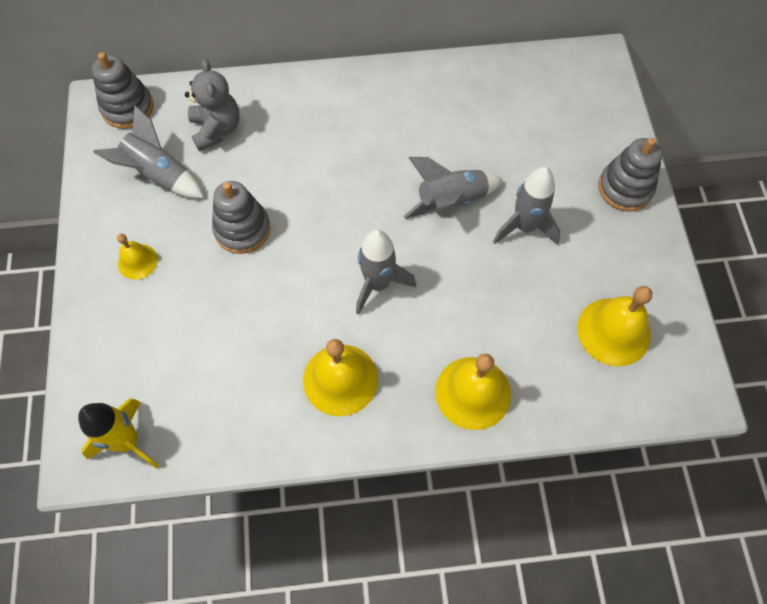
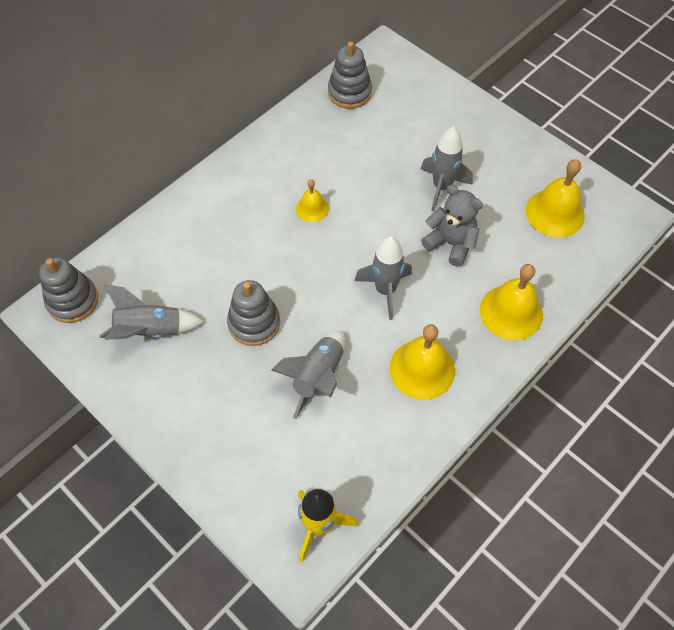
camera: 40 degrees left, 5 degrees down
(137, 261) = (197, 402): yellow bell -> yellow bell (312, 208)
(216, 129) = (162, 268): grey teddy bear -> grey teddy bear (451, 243)
(451, 201) = (380, 203): grey rocket -> grey rocket (318, 377)
(625, 188) = (478, 121): grey stacking toy -> grey stacking toy (349, 92)

